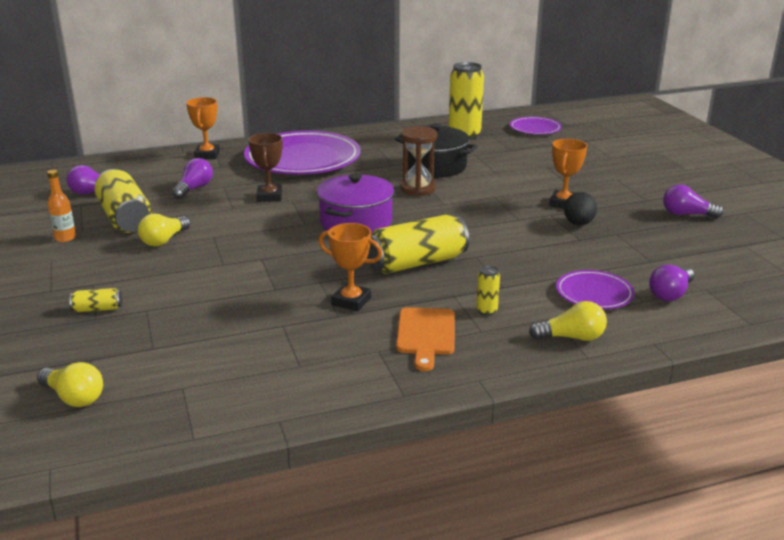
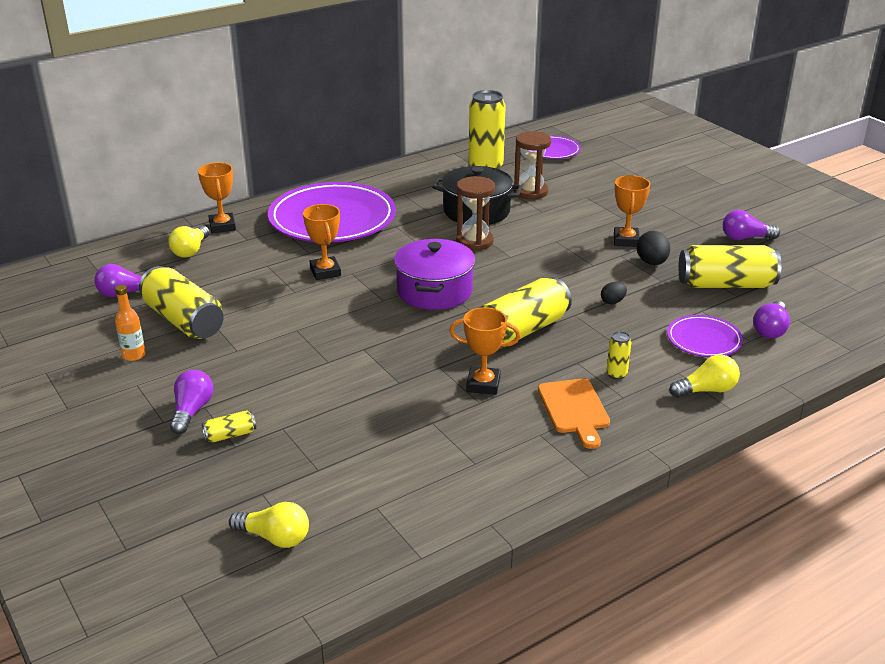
camera: 15 degrees left, 5 degrees up
(164, 240) = (246, 342): yellow light bulb -> yellow light bulb (191, 250)
(194, 189) = (236, 272): purple light bulb -> purple light bulb (192, 411)
(269, 197) = (325, 272): brown trophy -> orange trophy
(494, 157) = (530, 192): none -> brown hourglass
(520, 250) = (612, 302): none -> black egg
(644, 250) = (725, 284): none -> yellow can

